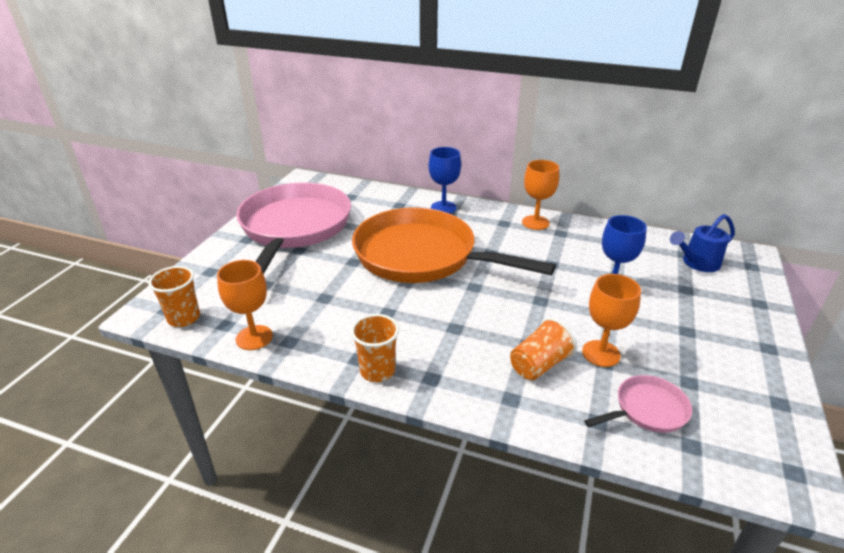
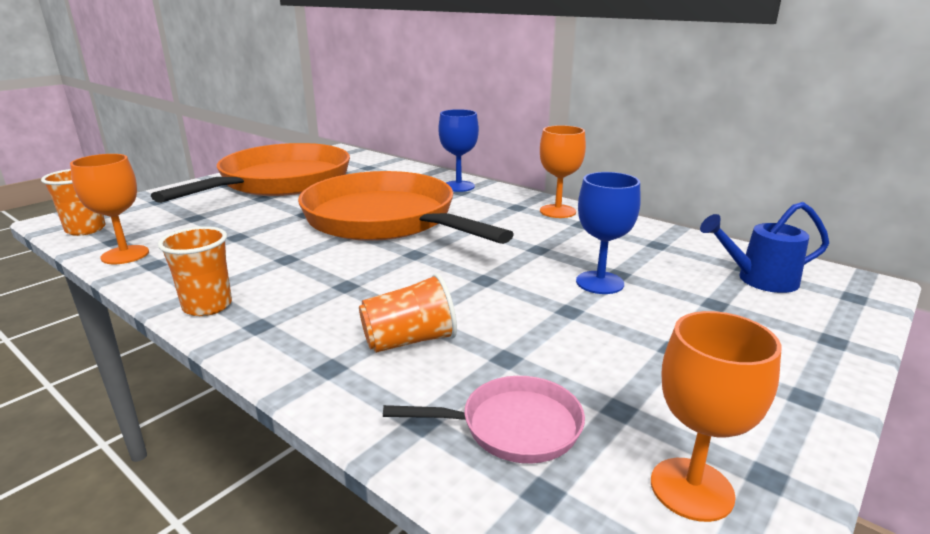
camera: 20 degrees right, 10 degrees down
(294, 228) = (280, 182): pink pan -> orange pan
(601, 353) = (510, 347): orange goblet -> orange goblet (691, 489)

